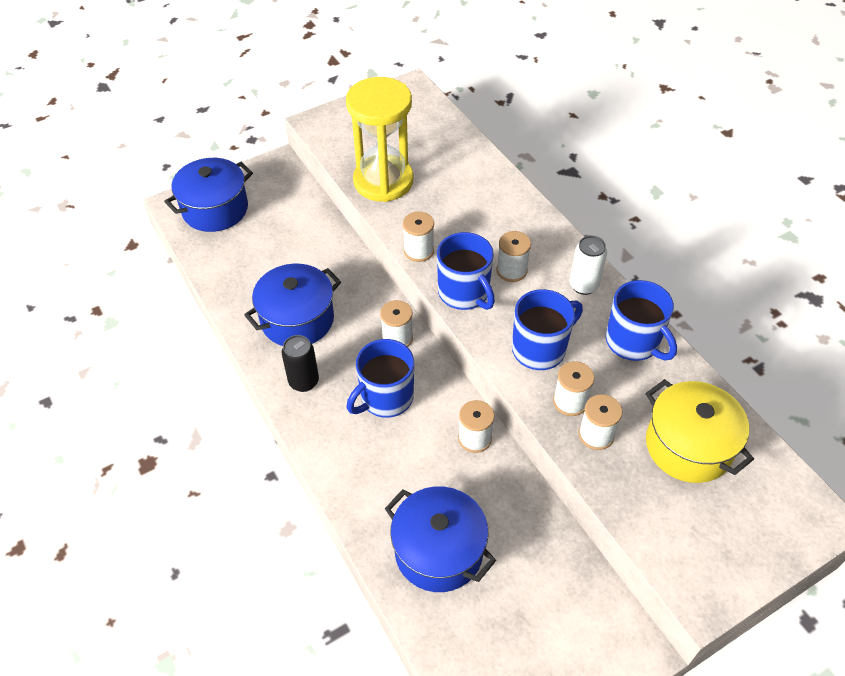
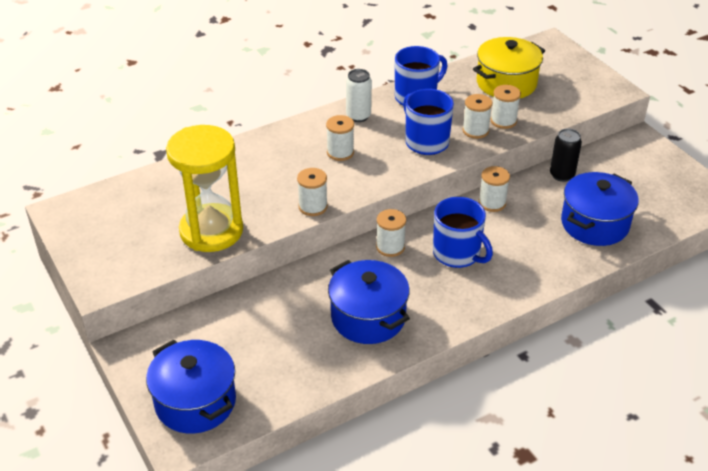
camera: 90 degrees left, 10 degrees down
(304, 381) = (443, 308): black can -> black can (562, 175)
(464, 293) = (366, 180): blue mug -> none

